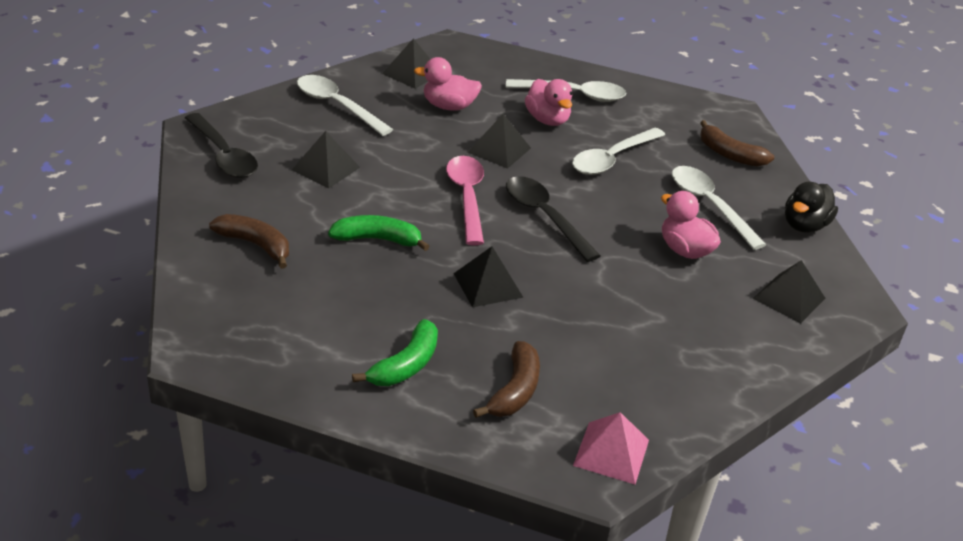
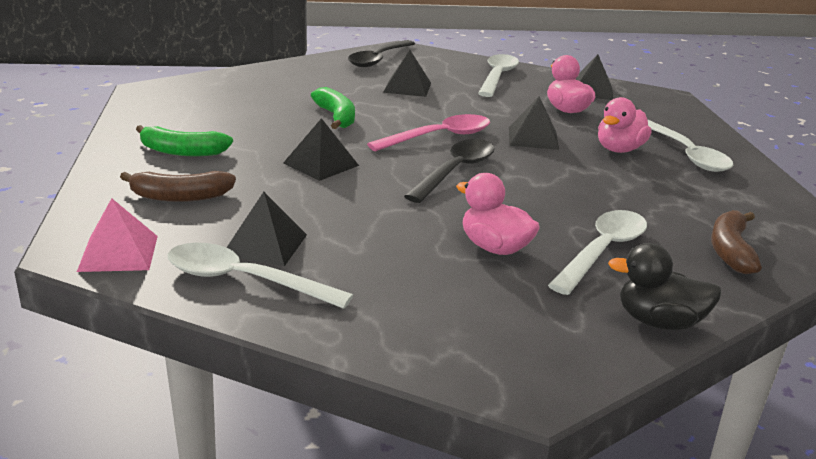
camera: 65 degrees right, 10 degrees down
(255, 245) = (283, 85): brown banana -> none
(612, 159) = (604, 187): white spoon -> white spoon (244, 281)
(685, 250) = (494, 248): pink duck -> pink duck turned 75 degrees counterclockwise
(789, 298) = (483, 327): black pyramid -> black pyramid (265, 244)

